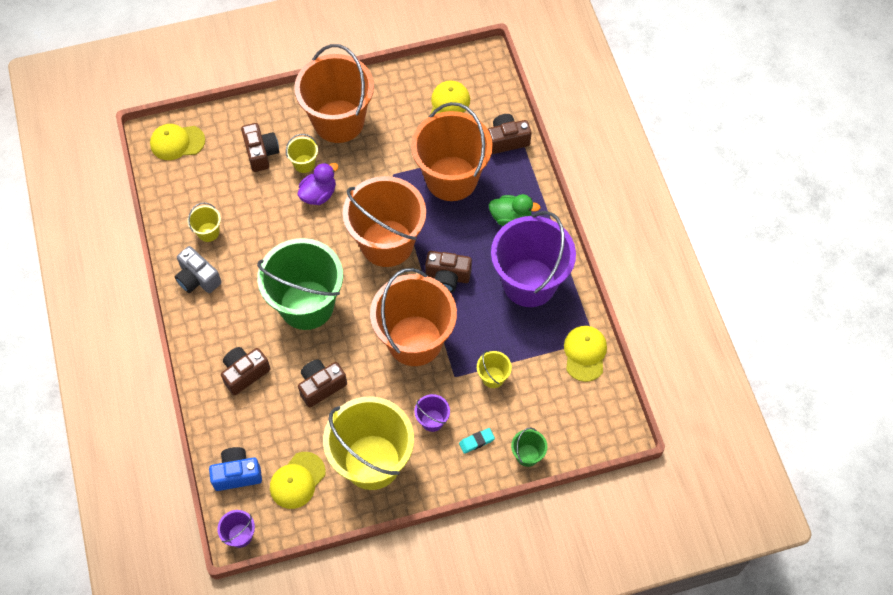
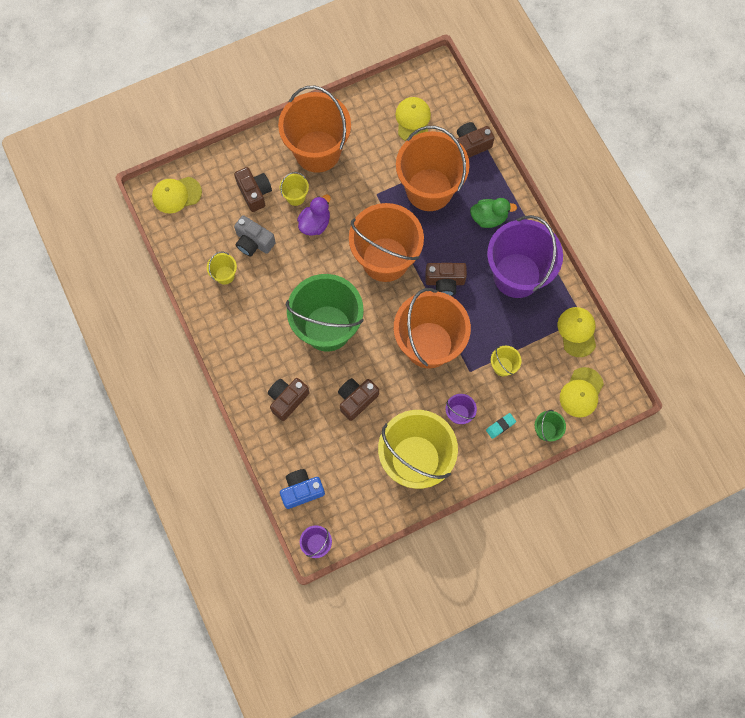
camera: 10 degrees left, 10 degrees up
(198, 278) = (226, 320): grey camera -> grey camera (253, 242)
(297, 480) = (355, 487): yellow cap -> yellow cap (581, 392)

